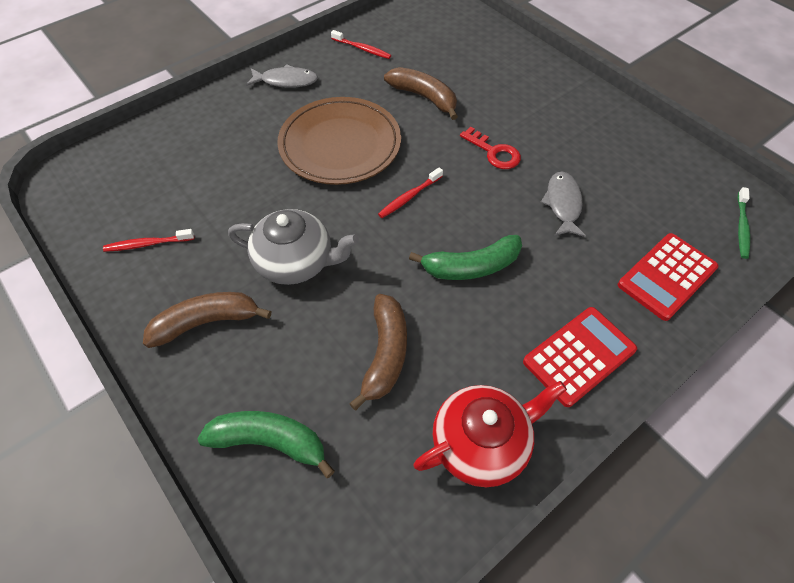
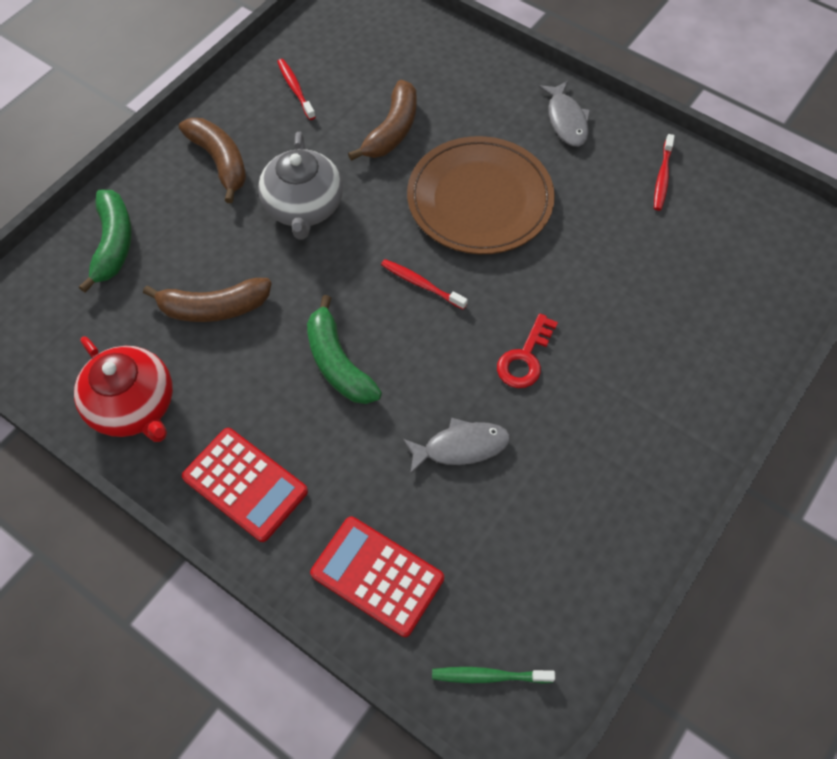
camera: 75 degrees right, 5 degrees up
(424, 97) = (596, 263): brown banana -> brown banana (392, 130)

